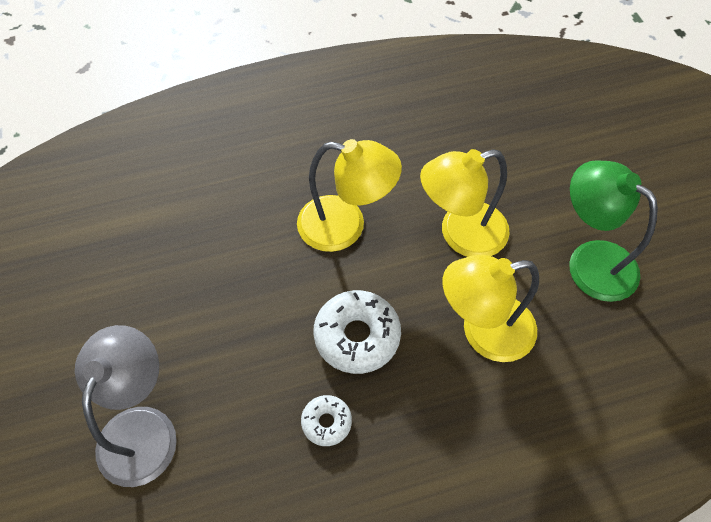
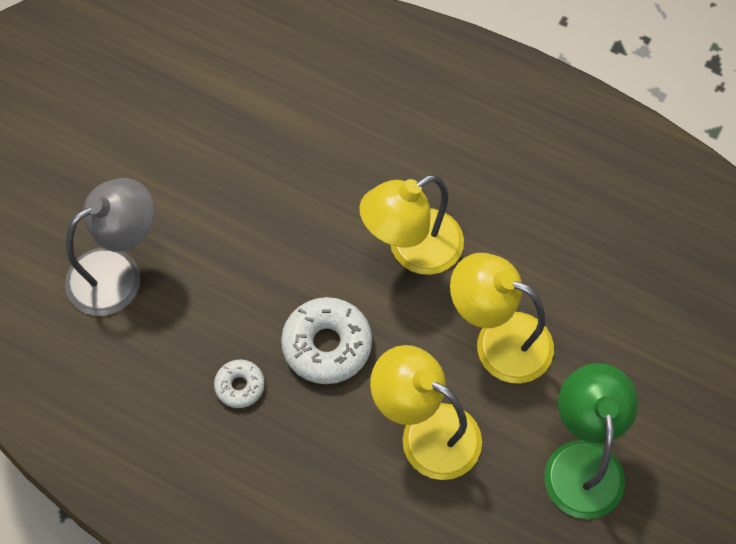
camera: 45 degrees right, 5 degrees up
(345, 226) = (412, 250): yellow lamp -> yellow lamp turned 90 degrees clockwise

